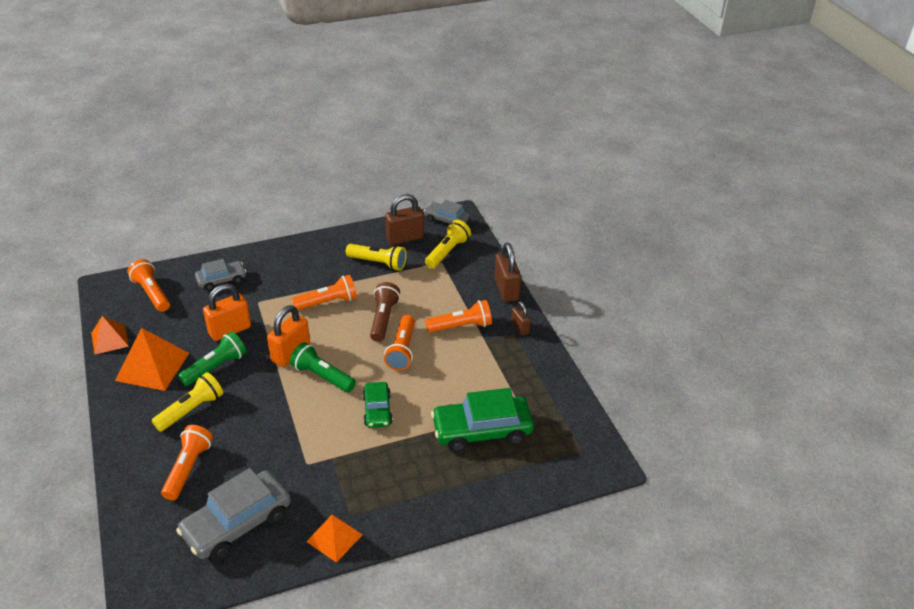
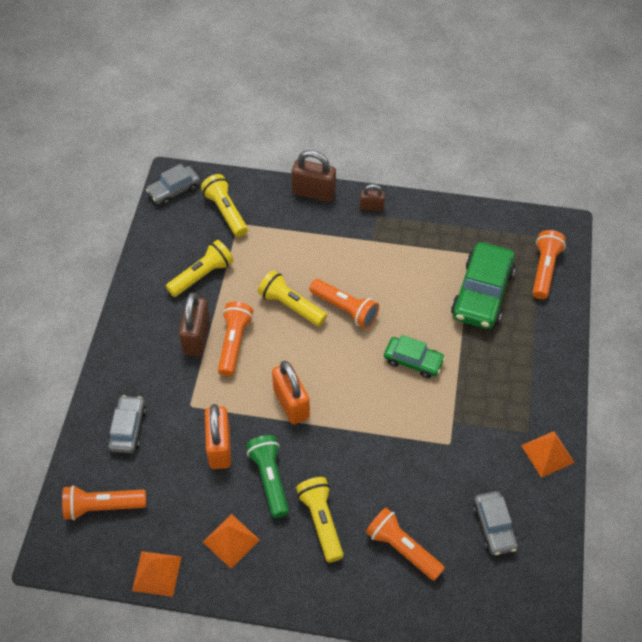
camera: 60 degrees left, 15 degrees up
(152, 366) = (231, 541): orange pyramid -> orange pyramid, size x0.63
(237, 523) = (494, 526): grey car -> grey car, size x0.58
(322, 376) = (341, 388): green flashlight -> none
(383, 319) = (291, 306): brown flashlight -> yellow flashlight
(405, 238) = (178, 237): brown padlock -> brown padlock (196, 337)
(461, 326) = (341, 249): orange flashlight -> orange flashlight (544, 270)

